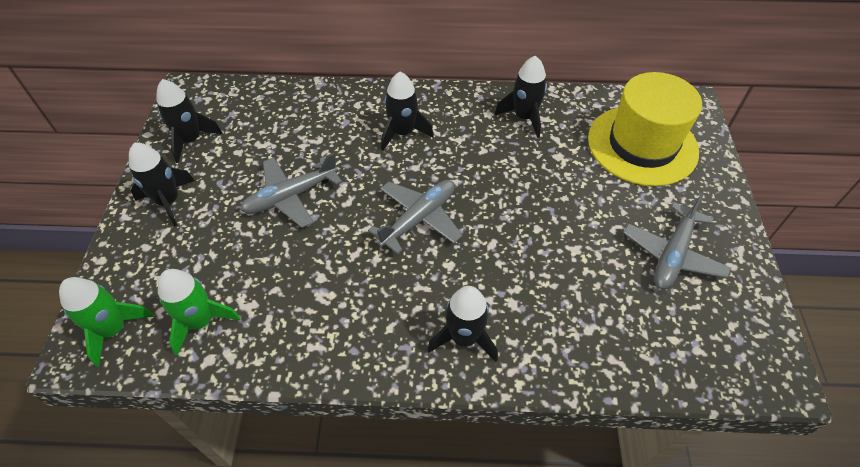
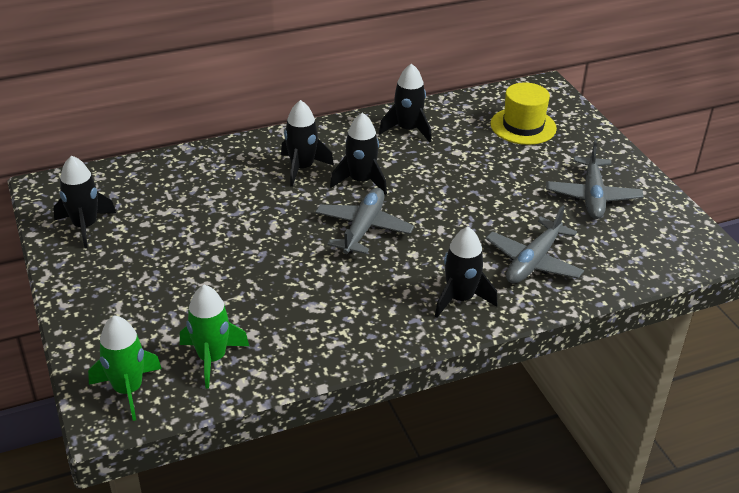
camera: 25 degrees left, 15 degrees down
(168, 201) = (102, 280): black rocket -> black rocket (360, 181)
(290, 197) = (228, 244): grey plane -> grey plane (533, 262)
(642, 145) = (523, 126): yellow hat -> yellow hat, size x0.63

